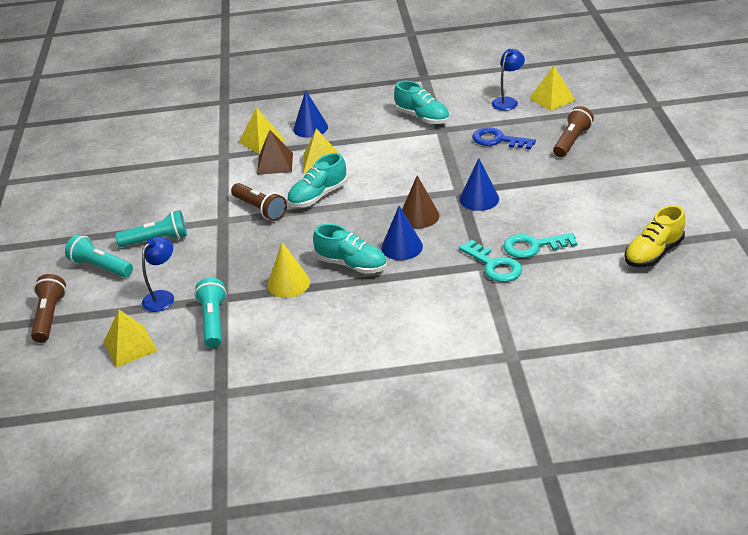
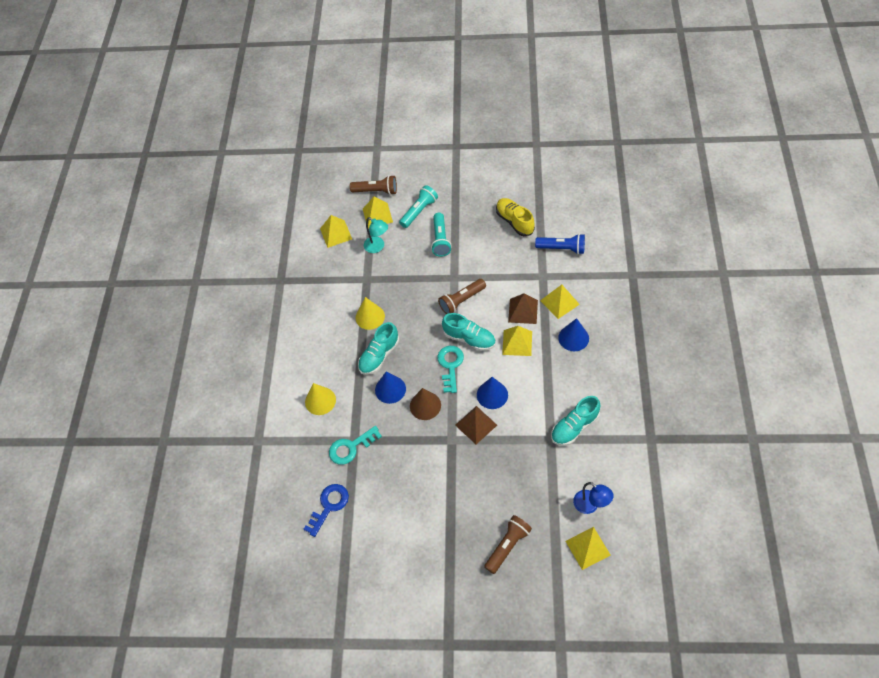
camera: 100 degrees right, 20 degrees up
(100, 307) = (377, 215): none -> yellow pyramid
(163, 297) = (377, 247): blue lamp -> turquoise lamp
(182, 147) = (562, 248): none -> blue flashlight
(213, 321) = (345, 275): turquoise flashlight -> none
(318, 196) = (469, 339): turquoise shoe -> turquoise shoe turned 150 degrees clockwise
(432, 306) = (320, 401): none -> yellow cone
(436, 177) = (476, 425): none -> brown pyramid
(479, 199) = (437, 452): blue cone -> blue cone (492, 394)
(497, 140) = (522, 483): blue key -> blue key (329, 506)
(533, 246) = (365, 479): turquoise key -> turquoise key (450, 365)
(571, 141) = (507, 546): brown flashlight -> brown flashlight turned 90 degrees counterclockwise
(653, 253) = (332, 565): yellow shoe -> yellow shoe (514, 221)

